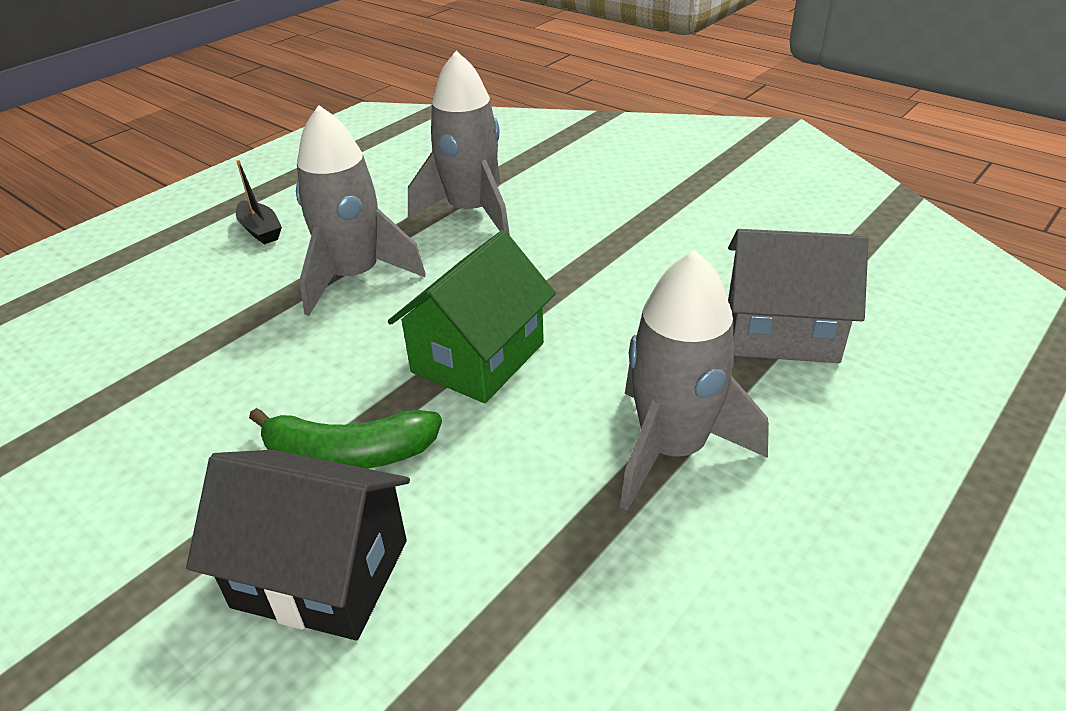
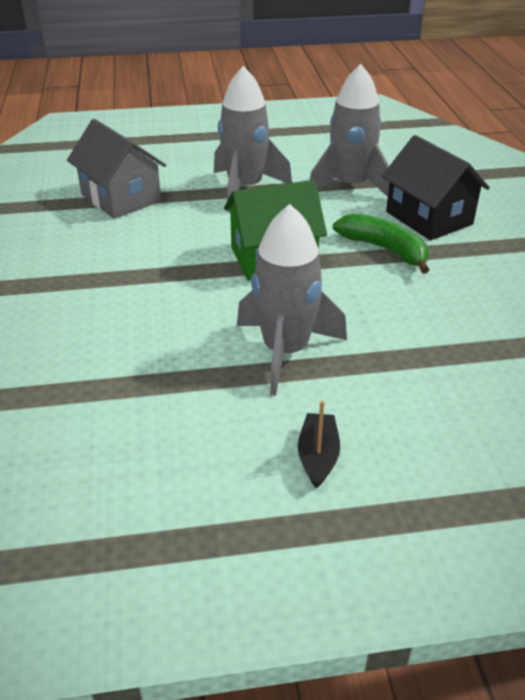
camera: 140 degrees left, 0 degrees up
(471, 212) = (133, 362): grey rocket -> grey rocket (350, 186)

